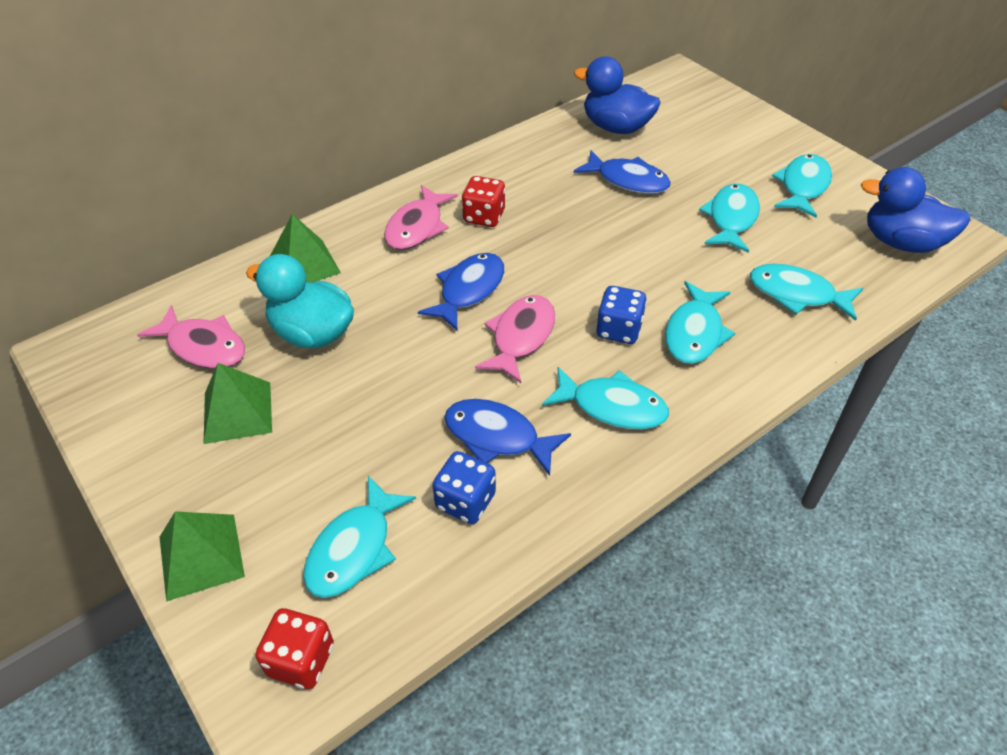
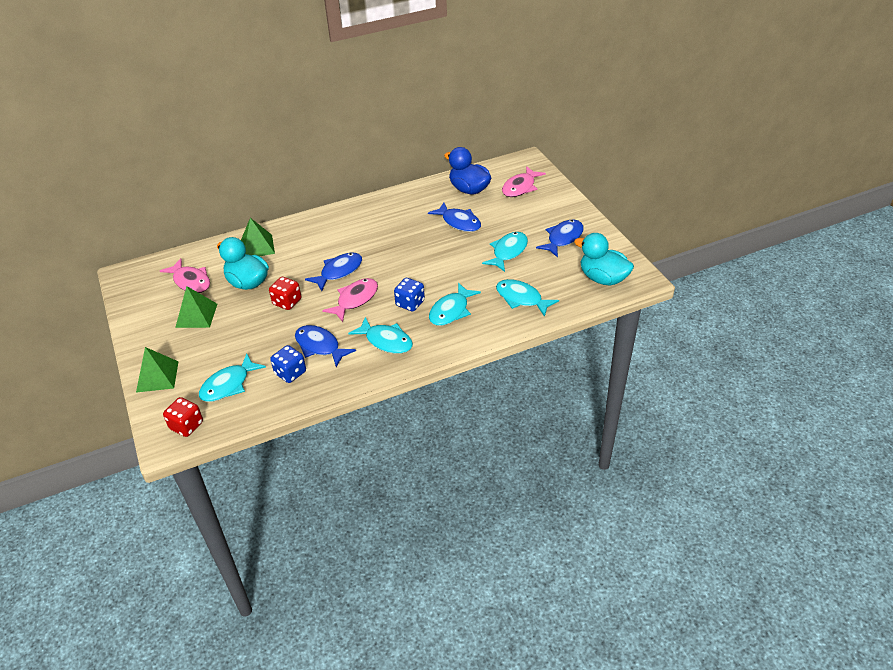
camera: 15 degrees right, 5 degrees down
(417, 227) = (326, 234): pink fish -> pink fish (520, 187)
(484, 216) = (366, 233): red dice -> red dice (287, 302)
(803, 186) = (563, 238): turquoise fish -> blue fish
(901, 242) = (603, 278): blue duck -> turquoise duck

